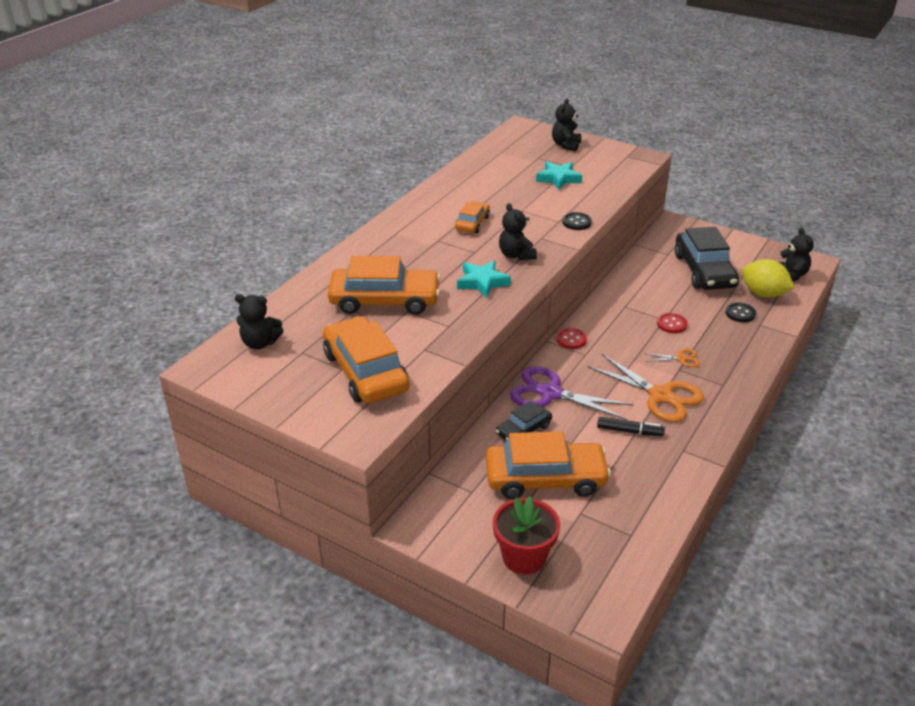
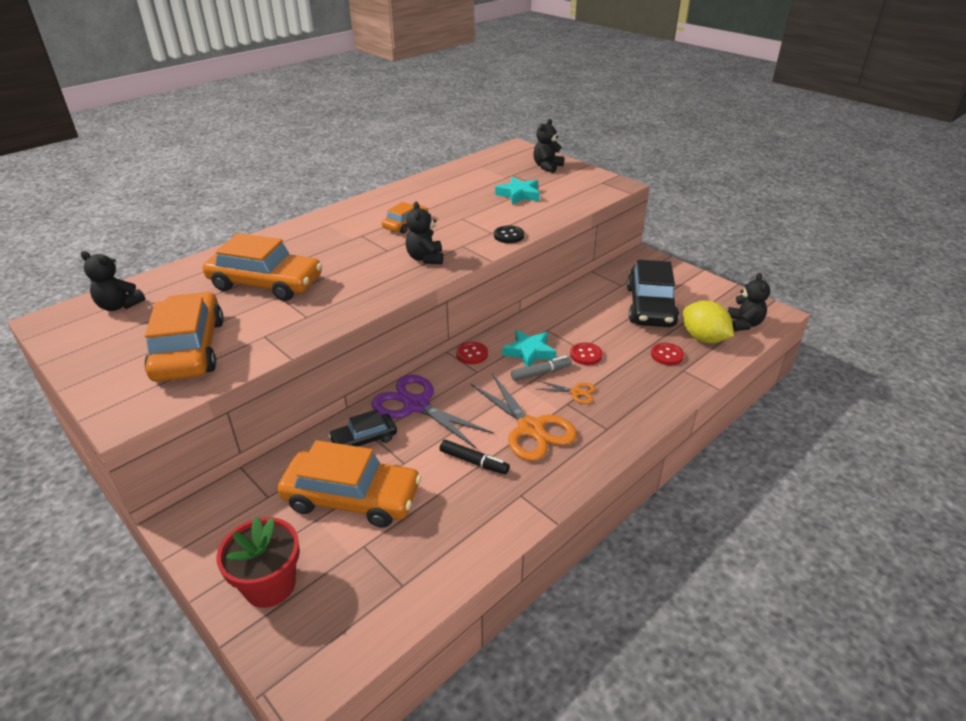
camera: 15 degrees right, 0 degrees up
(482, 282) = (372, 279): turquoise star -> turquoise star (529, 352)
(642, 346) = (541, 373): none -> grey marker
(740, 313) = (667, 355): black button -> red button

